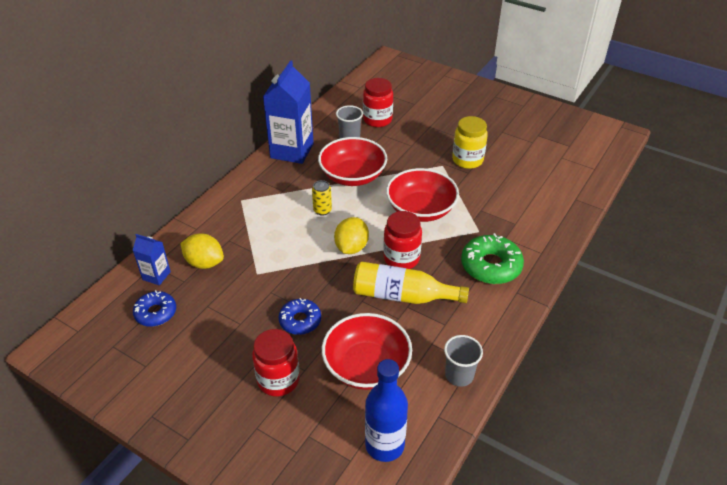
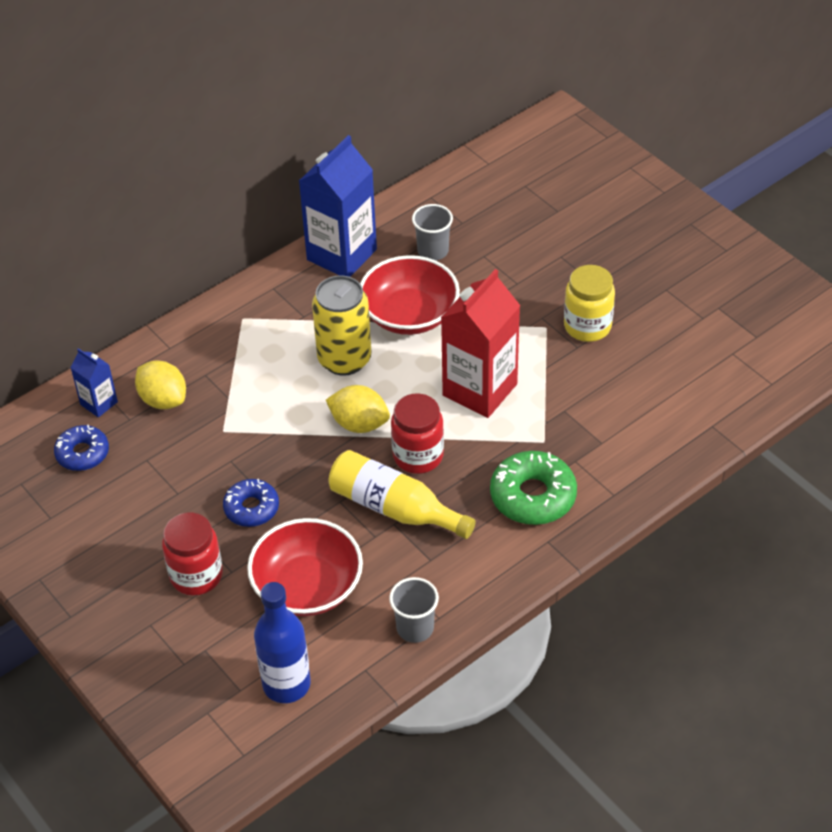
camera: 20 degrees right, 5 degrees up
(322, 210) = (344, 359): yellow can -> yellow can, size x2.05
(351, 247) = (359, 424): yellow lemon -> yellow lemon turned 75 degrees clockwise
(377, 120) = (488, 228): red jar -> none
(421, 209) = (480, 390): red bowl -> red carton

